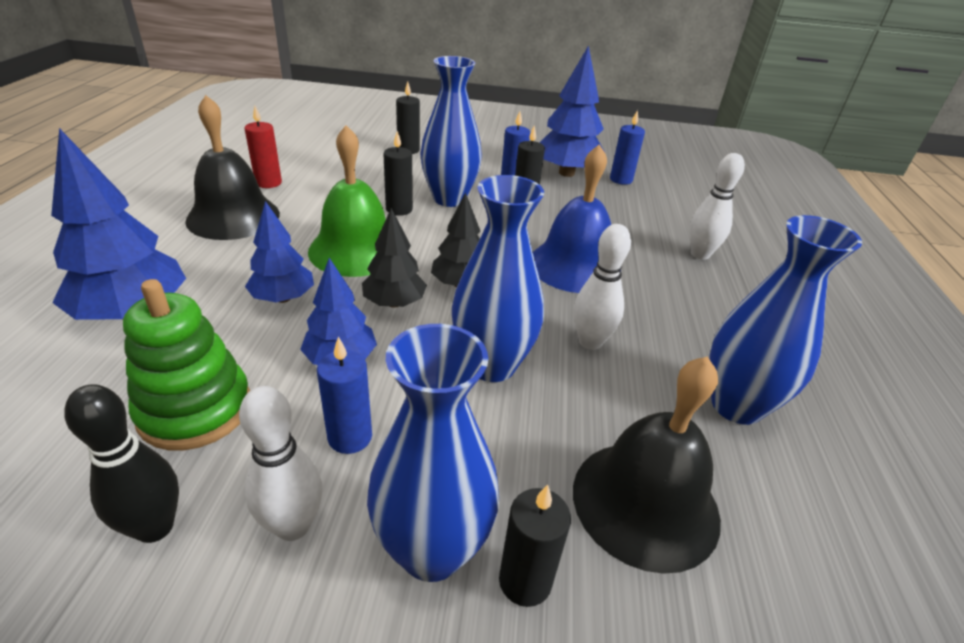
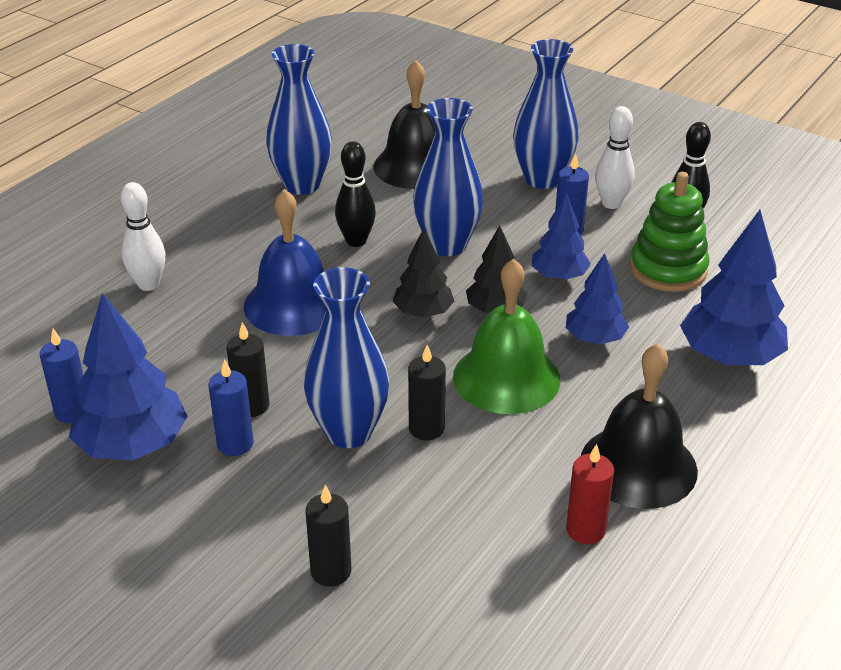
camera: 150 degrees left, 0 degrees up
(525, 581) = (503, 160): black candle -> none
(590, 342) = (356, 241): white bowling pin -> black bowling pin

